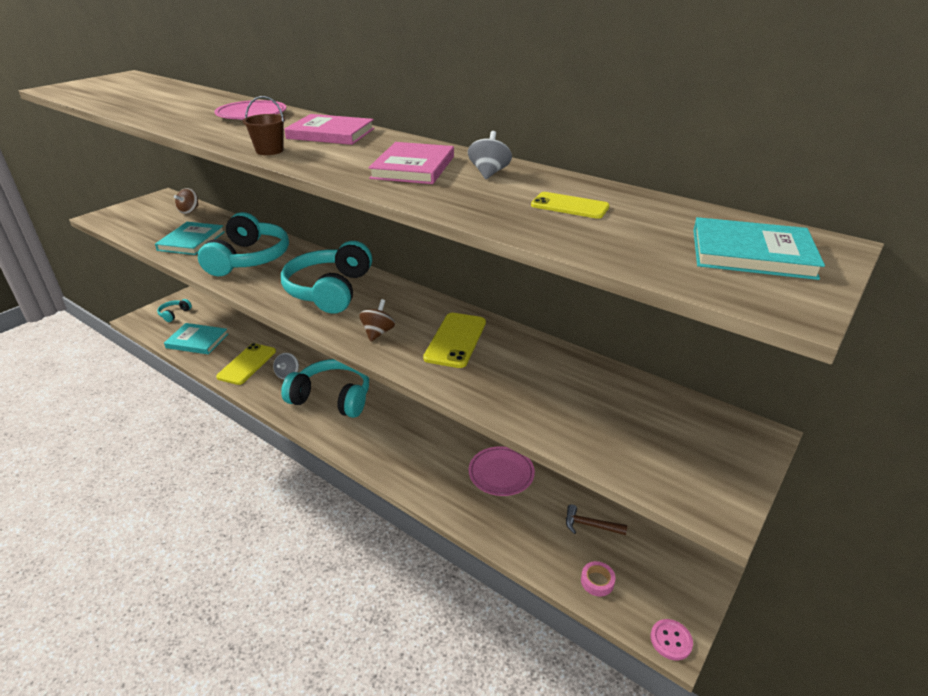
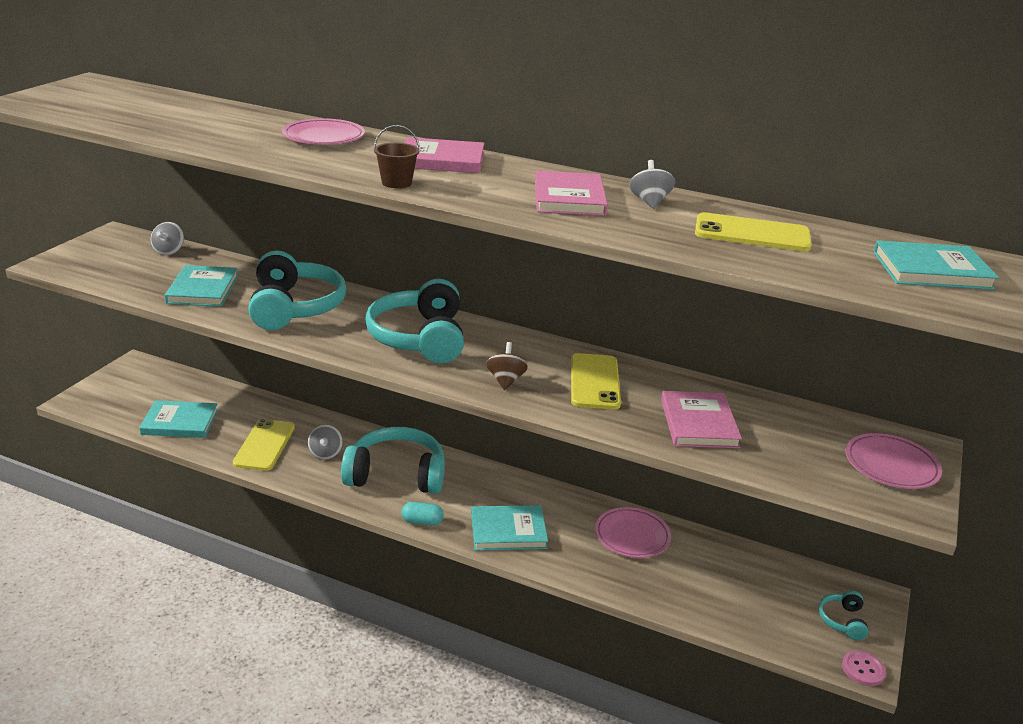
camera: 15 degrees left, 5 degrees down
(174, 314) = (126, 391): turquoise headphones -> turquoise headphones (842, 621)
(189, 211) = (169, 251): brown spinning top -> grey spinning top
(333, 440) = (422, 521): none -> turquoise capsule
(398, 456) = (508, 531): none -> turquoise book
(531, 389) = (699, 423): none -> pink book
(569, 206) = (752, 233): yellow phone -> yellow phone, size x1.59
(590, 525) = (746, 576): brown hammer -> none
(597, 581) = (773, 627): pink tape -> none
(710, 454) = (891, 465): none -> pink plate

